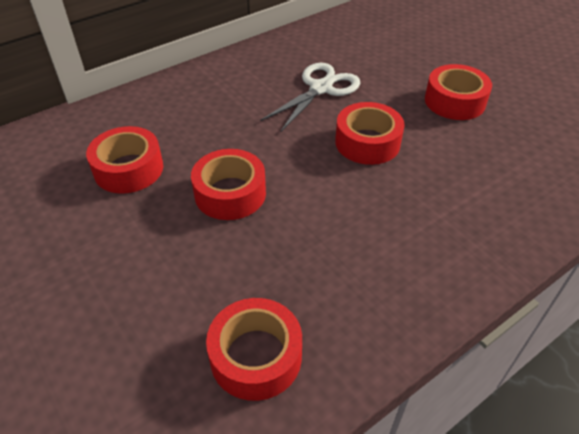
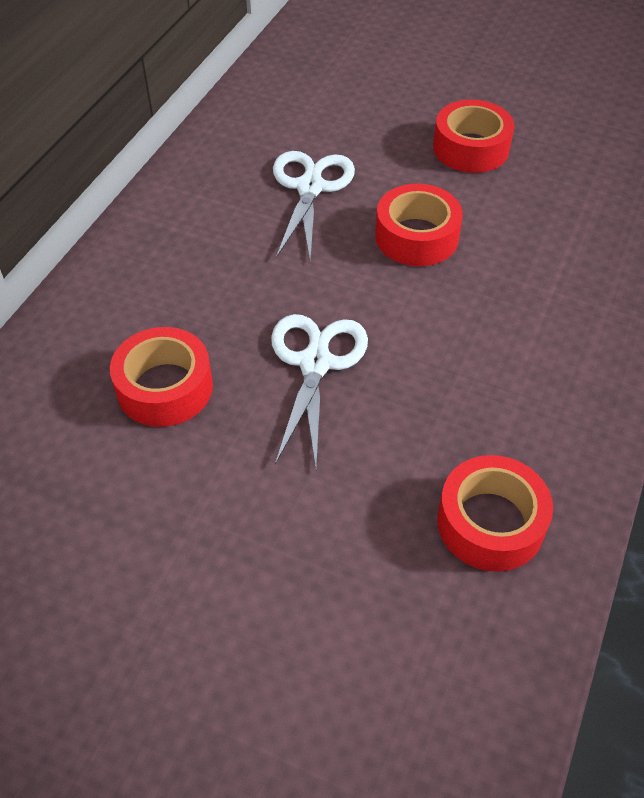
camera: 30 degrees left, 5 degrees up
(230, 193) = (315, 363): red tape -> white scissors

